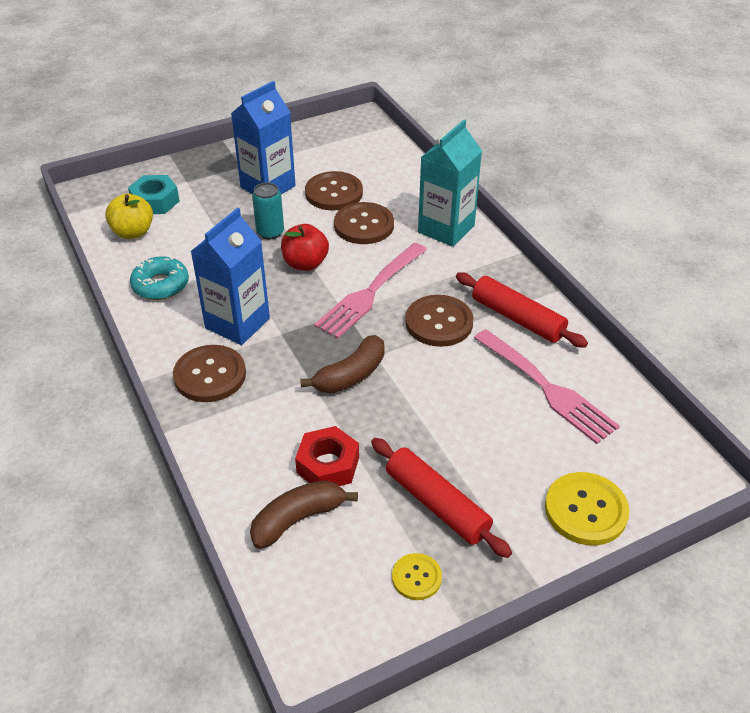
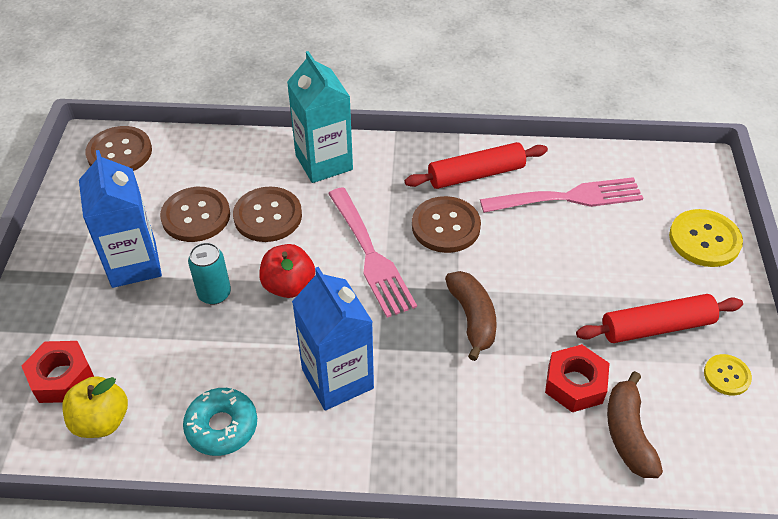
camera: 60 degrees left, 5 degrees up
(155, 201) = (61, 377): turquoise nut -> red nut
(210, 375) = (400, 433): brown button -> brown button (119, 152)

